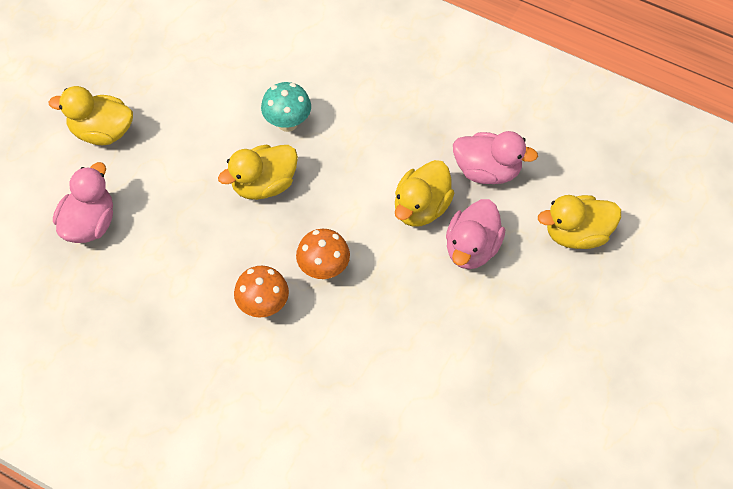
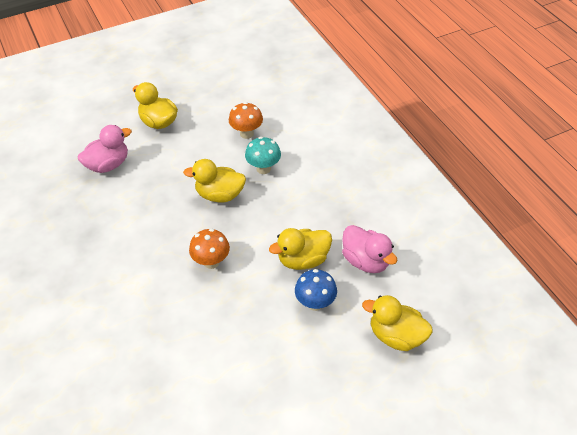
camera: 35 degrees right, 10 degrees down
(263, 306) = (158, 262): orange mushroom -> orange mushroom (246, 133)
(472, 248) = (315, 303): pink duck -> blue mushroom

